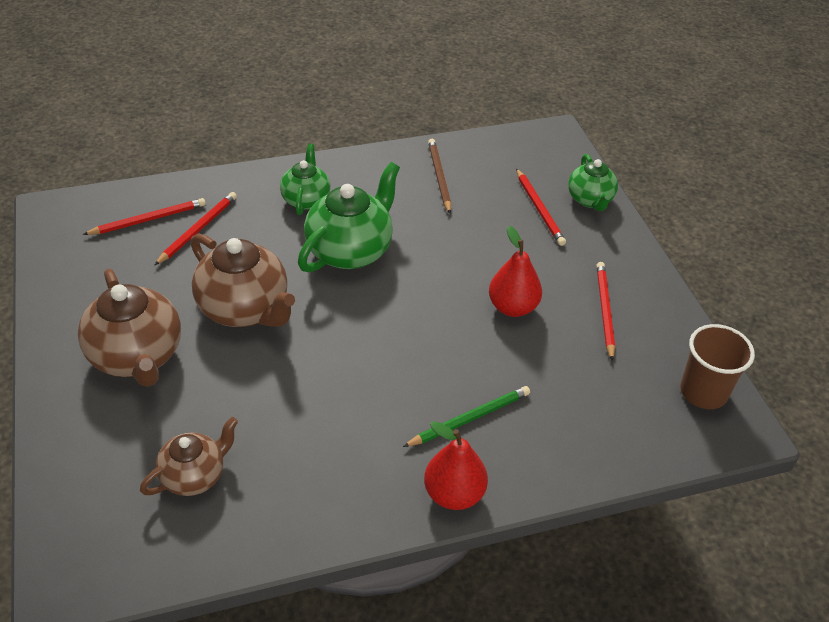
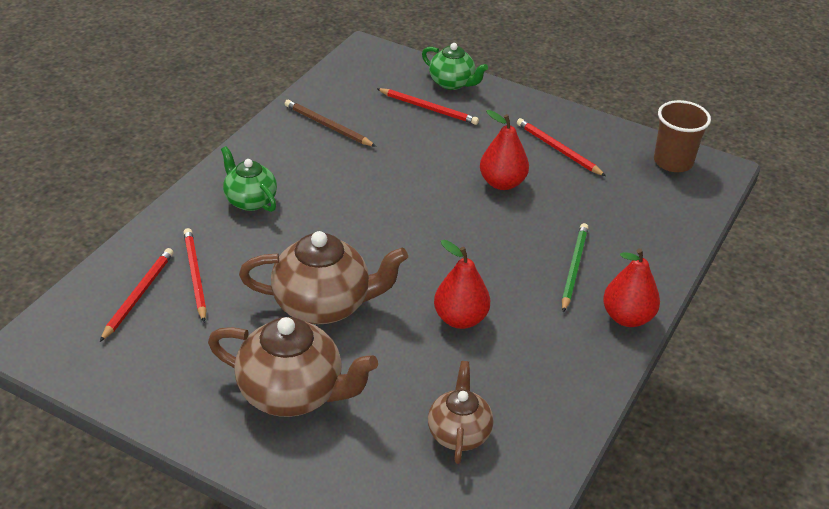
camera: 45 degrees left, 5 degrees down
(321, 391) = (460, 319): none -> red pear
(350, 251) = (340, 216): green teapot -> none

